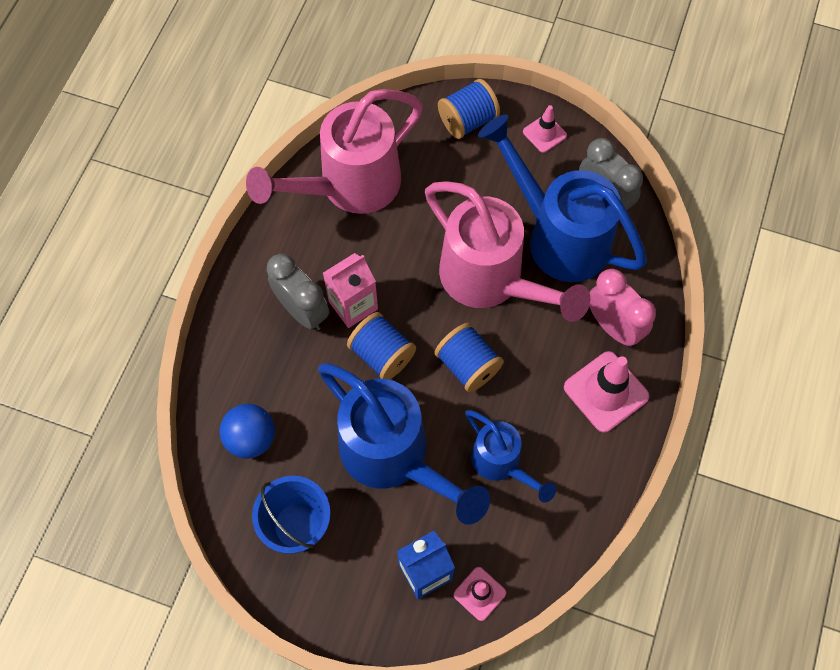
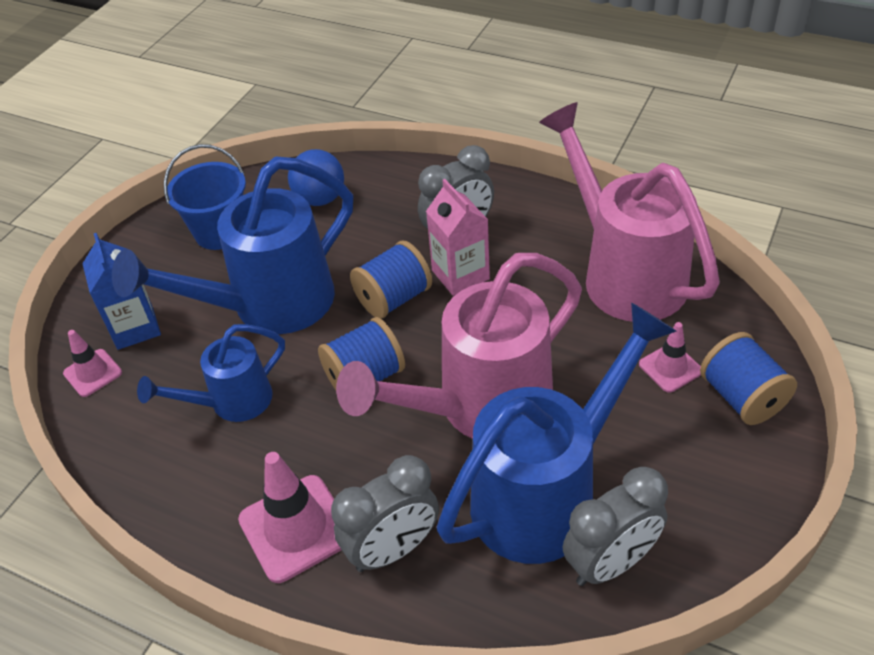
camera: 100 degrees right, 20 degrees down
(544, 133) = (730, 493): pink traffic cone -> pink traffic cone (670, 368)
(613, 326) = (393, 549): pink clock -> grey clock

